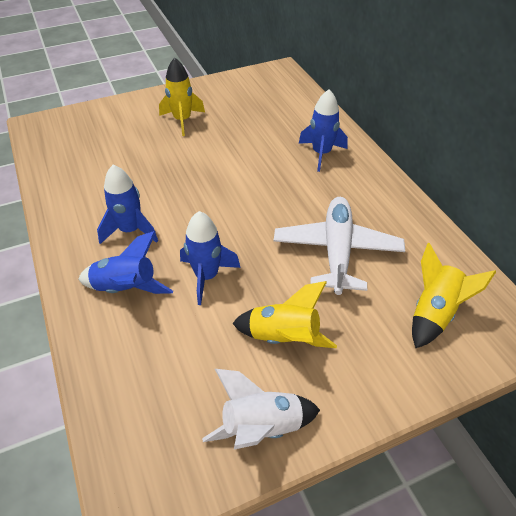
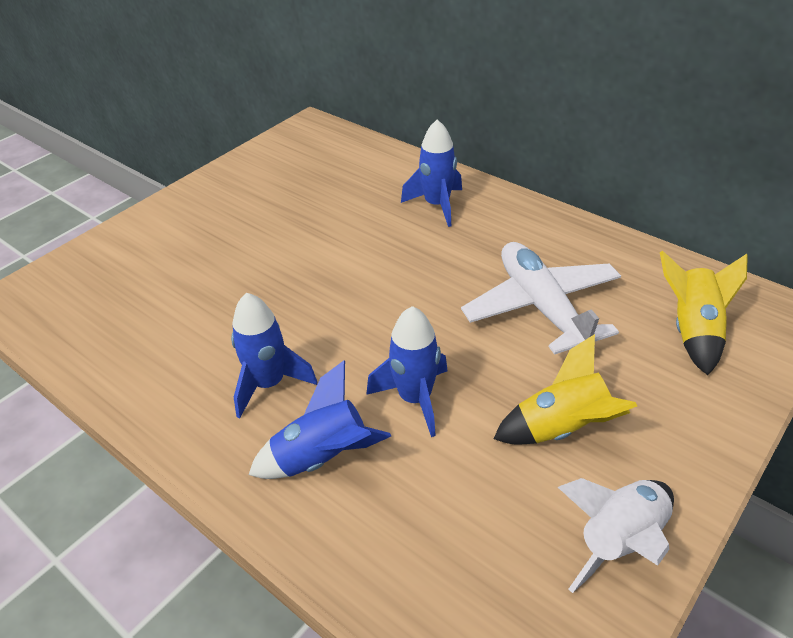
camera: 25 degrees left, 5 degrees down
(182, 120) = (230, 223): yellow rocket -> none

